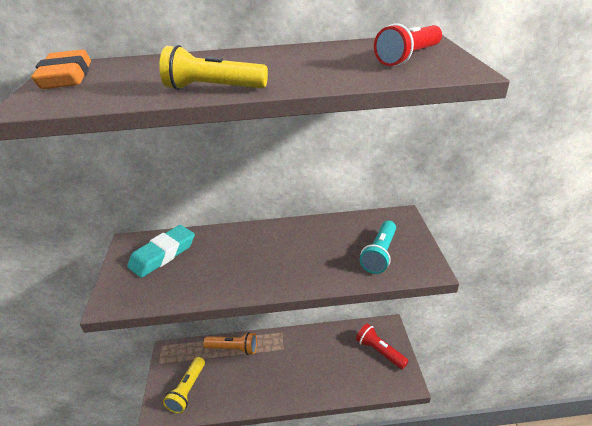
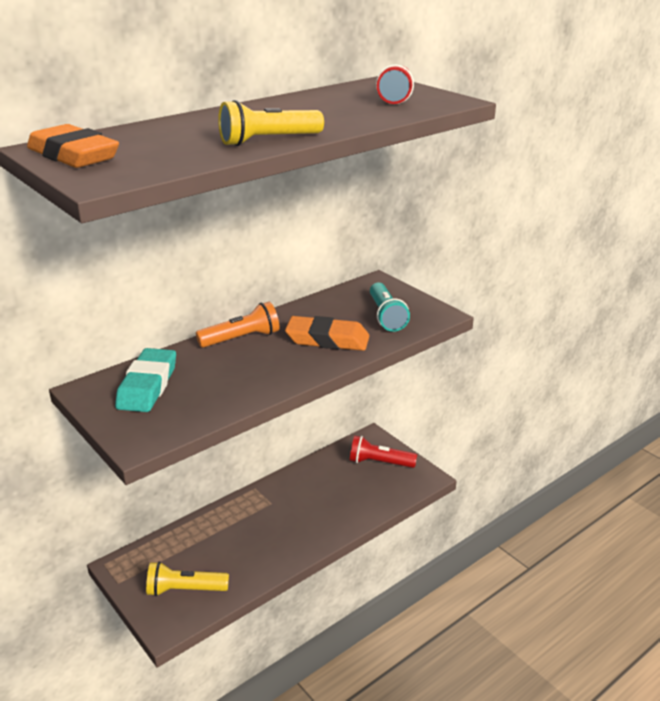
camera: 35 degrees left, 5 degrees down
(187, 390) = (185, 589): yellow flashlight -> yellow flashlight turned 105 degrees clockwise
(233, 348) = (208, 527): orange flashlight -> orange flashlight (241, 338)
(313, 260) = (327, 339): none -> orange eraser

